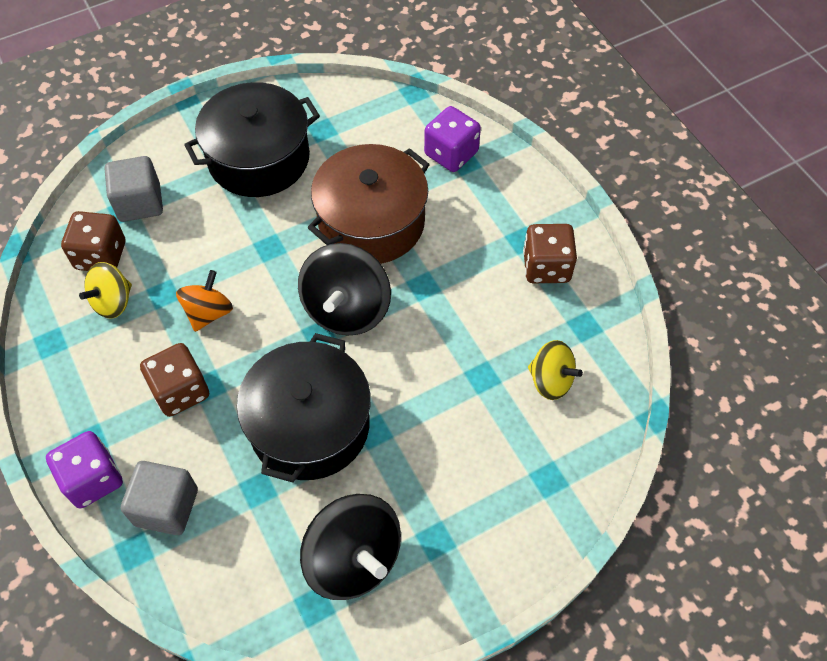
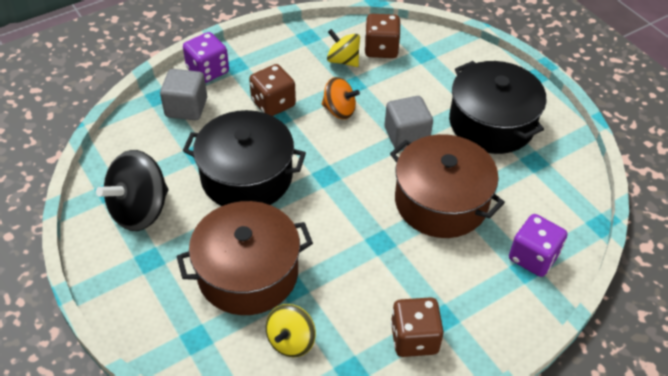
camera: 85 degrees right, 10 degrees down
(140, 203) = (431, 62): grey cube -> grey cube (406, 136)
(346, 309) = (351, 191): black spinning top -> none
(461, 423) = (248, 273): none -> brown pot

